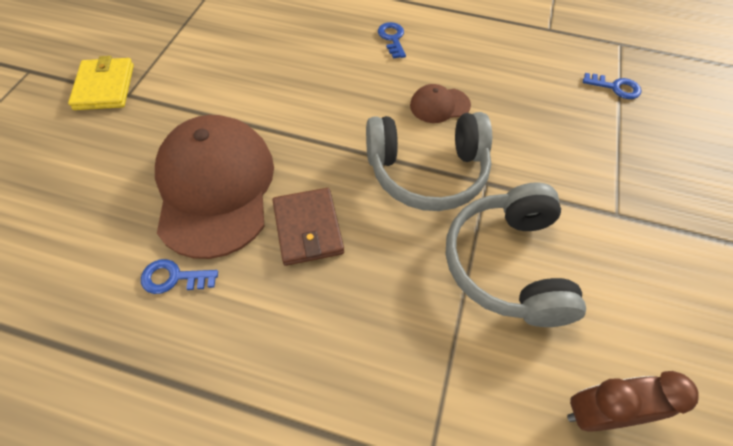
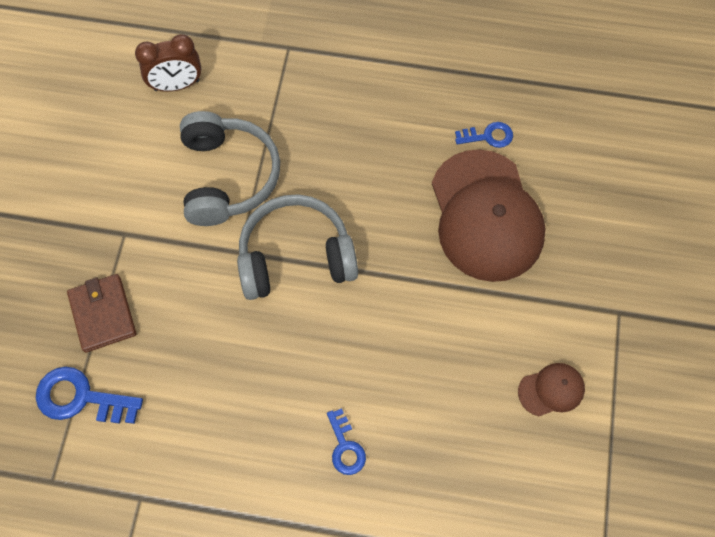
camera: 175 degrees right, 10 degrees up
(104, 87) = (648, 319): yellow wallet -> none
(308, 228) = (395, 188): brown wallet -> brown wallet (102, 314)
(439, 105) = (284, 342): brown cap -> brown cap (551, 390)
(615, 87) = (81, 398): blue key -> blue key, size x1.64

